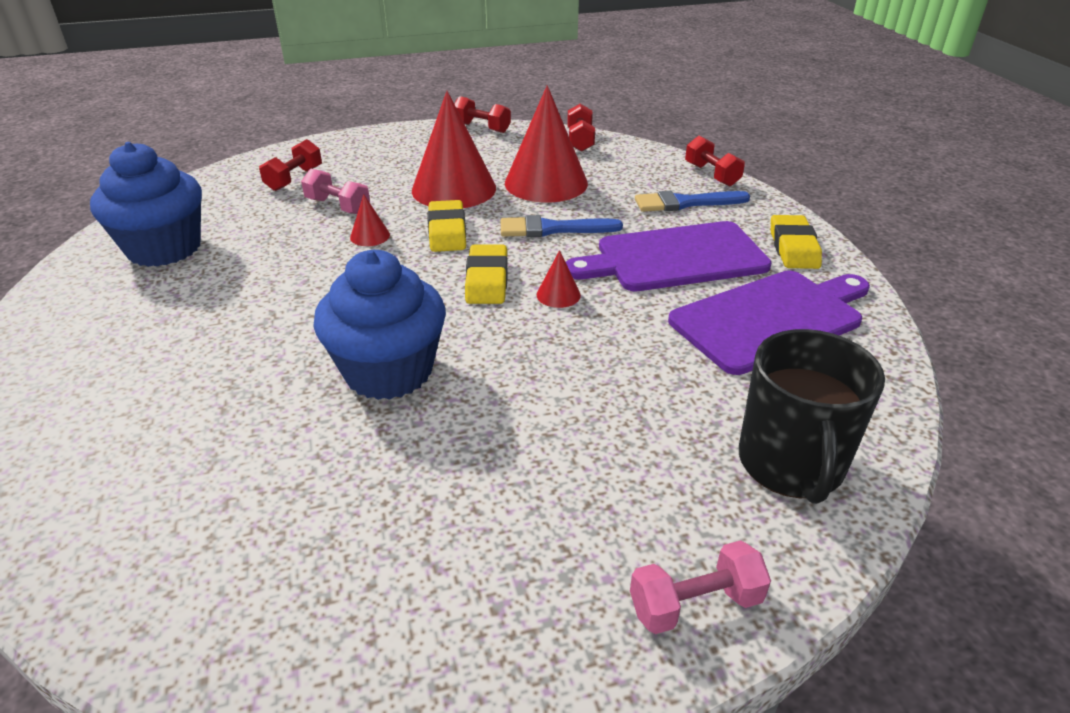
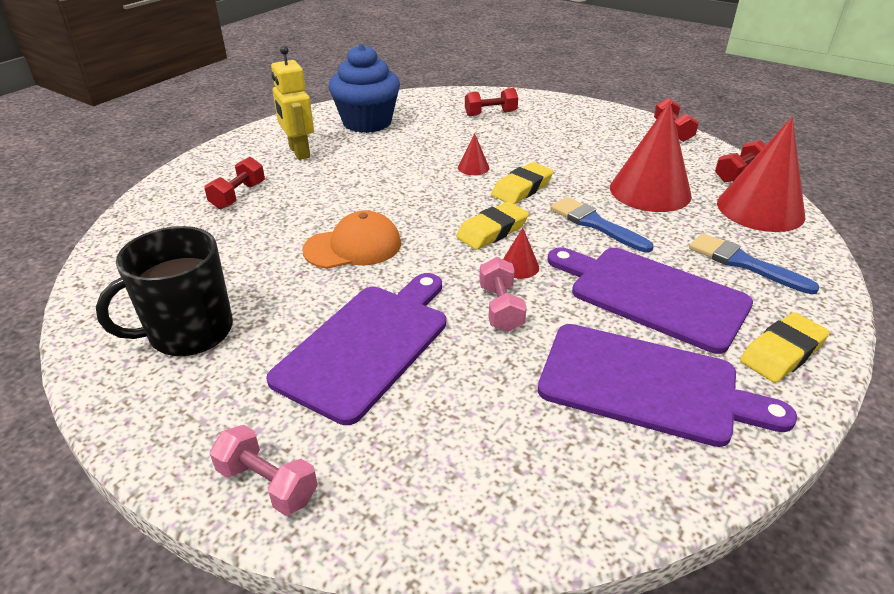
camera: 50 degrees right, 0 degrees up
(133, 321) = (299, 152): none -> yellow robot
(338, 206) = (486, 141): pink dumbbell -> pink dumbbell (500, 308)
(388, 371) = (353, 247): blue cupcake -> orange cap
(454, 189) = (575, 164): red cone -> red cone (760, 209)
(561, 439) = (367, 345): none -> purple cutting board
(711, 175) = (817, 255): red dumbbell -> red dumbbell (238, 196)
(791, 464) = (465, 476): black mug -> black mug (189, 331)

